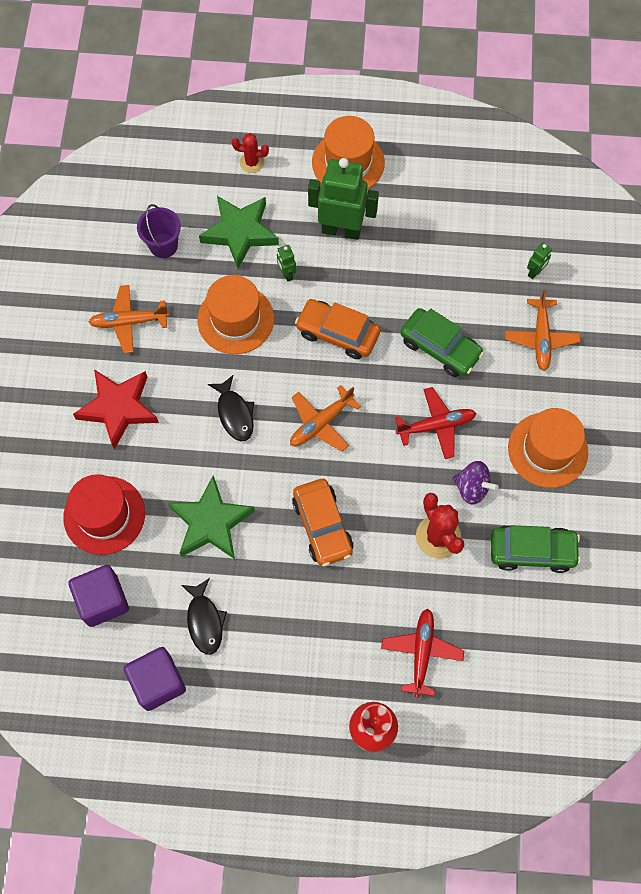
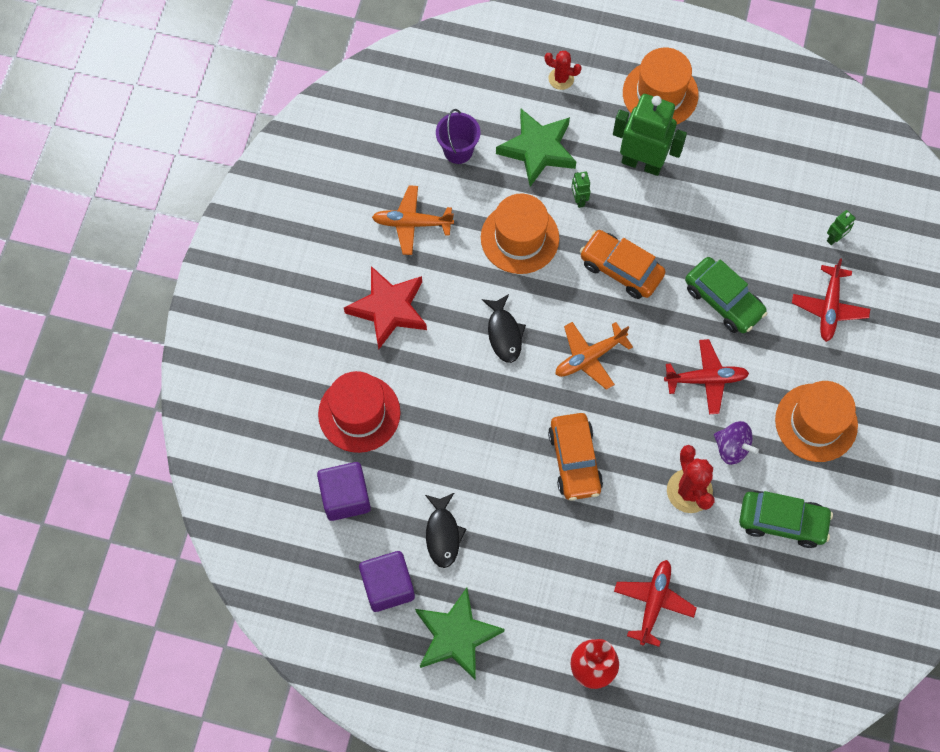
camera: 10 degrees right, 0 degrees up
(210, 522) = (463, 438): green star -> green star (456, 636)
(541, 338) = (829, 307): orange plane -> red plane

